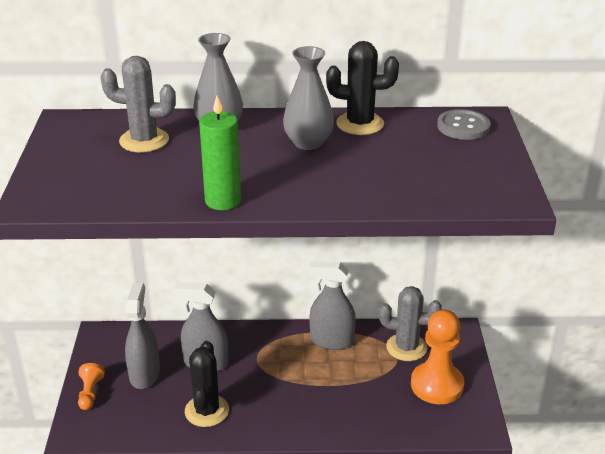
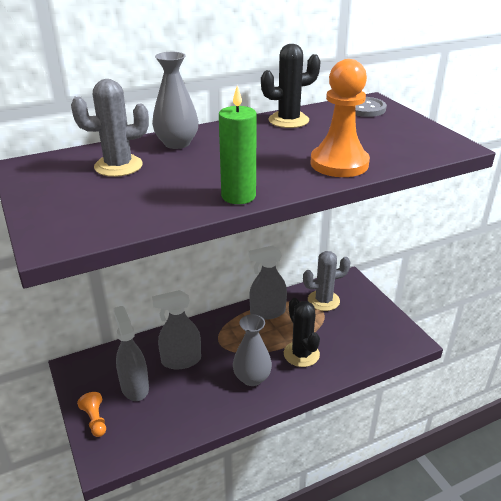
camera: 25 degrees left, 0 degrees up
(207, 411) = (207, 399): black cactus -> black cactus (301, 354)
(308, 143) = (263, 140): grey vase -> grey vase (252, 378)
(437, 385) = (363, 320): orange pawn -> orange pawn (339, 163)

